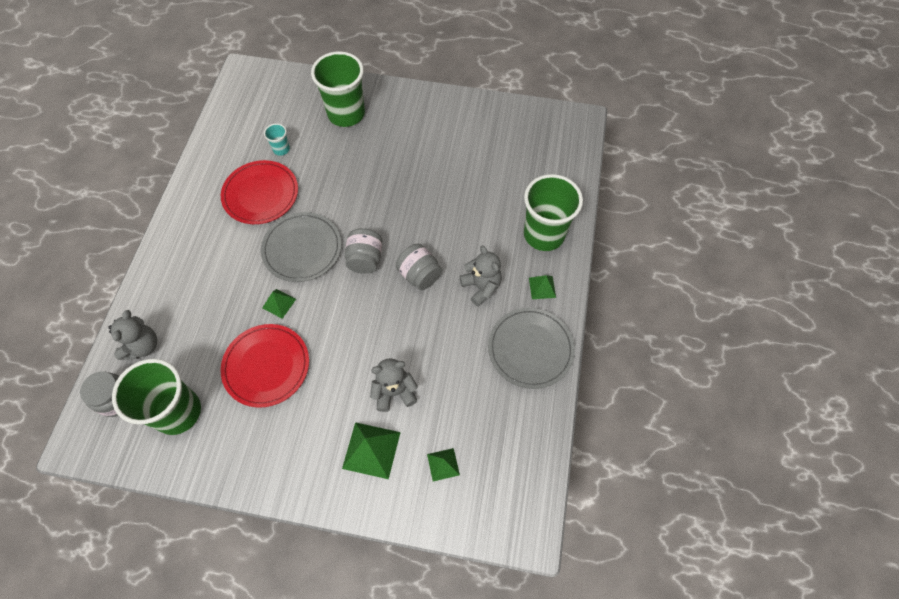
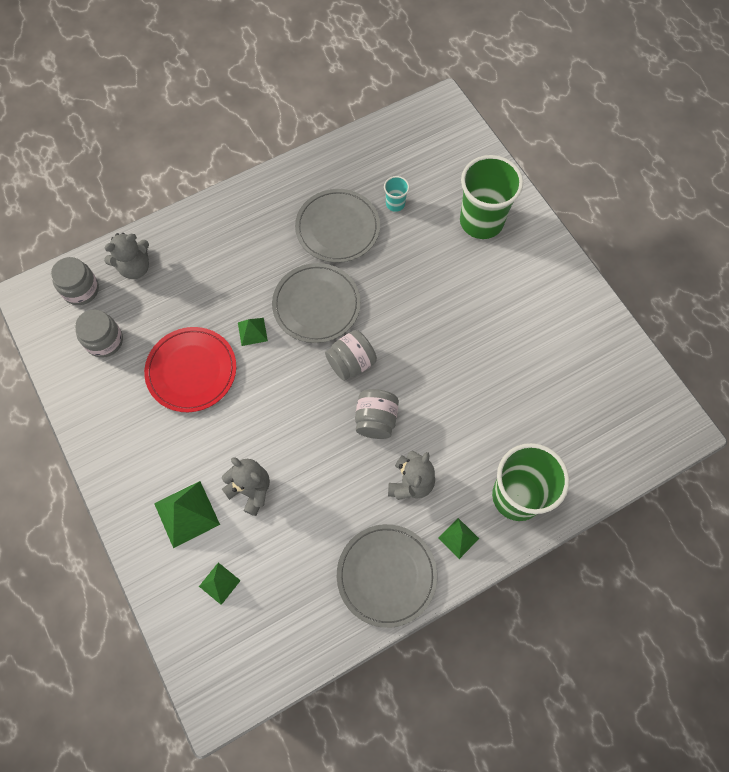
camera: 50 degrees right, 5 degrees up
(178, 412) = (104, 341): green cup -> grey jar
(261, 194) = (337, 228): red plate -> grey plate

